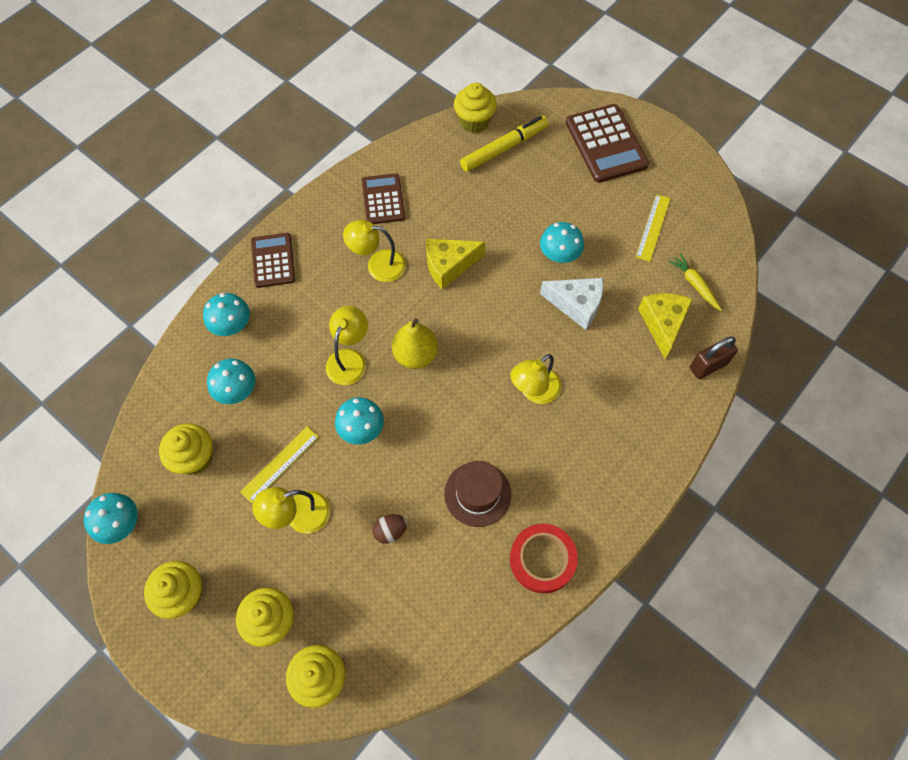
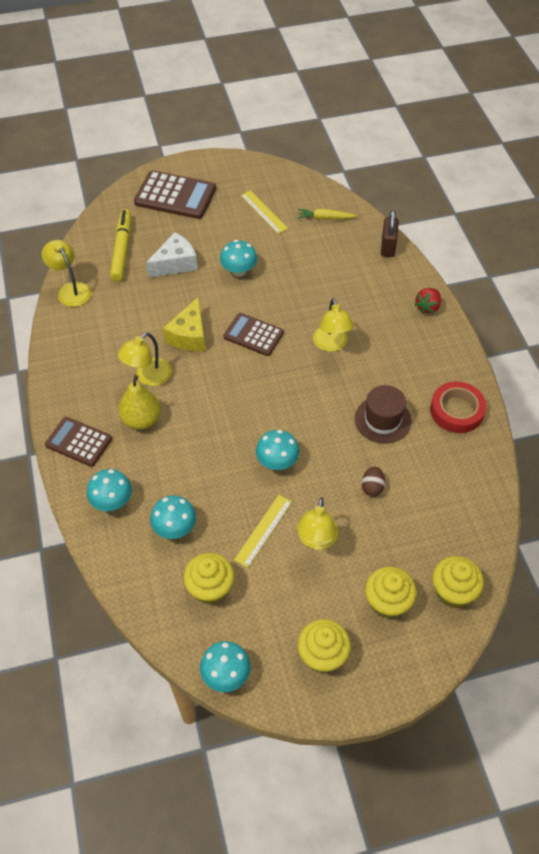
camera: 55 degrees left, 10 degrees down
(280, 464) = (263, 530): yellow ruler -> yellow ruler turned 45 degrees clockwise
(349, 359) = (212, 438): yellow lamp -> yellow lamp (71, 290)
(383, 199) = (93, 342): brown calculator -> brown calculator (253, 335)
(415, 355) = (245, 396): yellow pear -> yellow pear (141, 420)
(474, 121) = (81, 252): yellow cupcake -> none
(576, 305) = (286, 284): white cheese -> white cheese (175, 264)
(658, 452) = (427, 307): none -> red strawberry
(662, 324) = (339, 250): yellow cheese -> none

